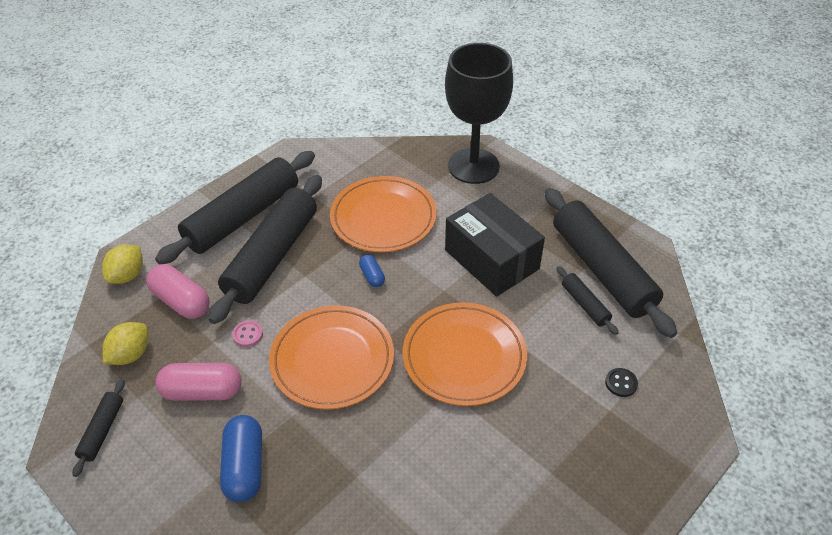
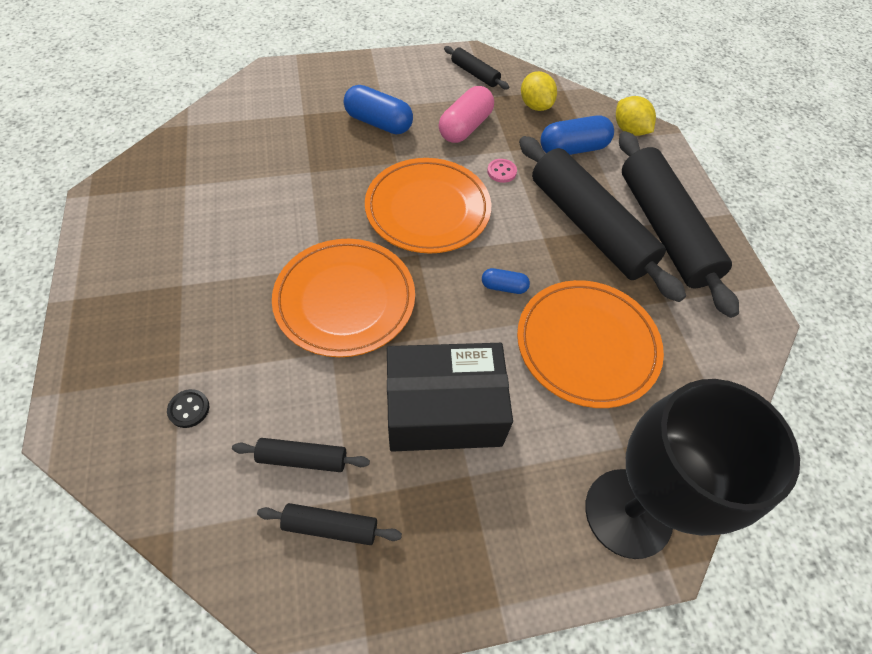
camera: 120 degrees right, 10 degrees up
(181, 301) = (573, 149): pink capsule -> blue capsule
(602, 269) = (330, 527): black rolling pin -> black rolling pin, size x0.44

